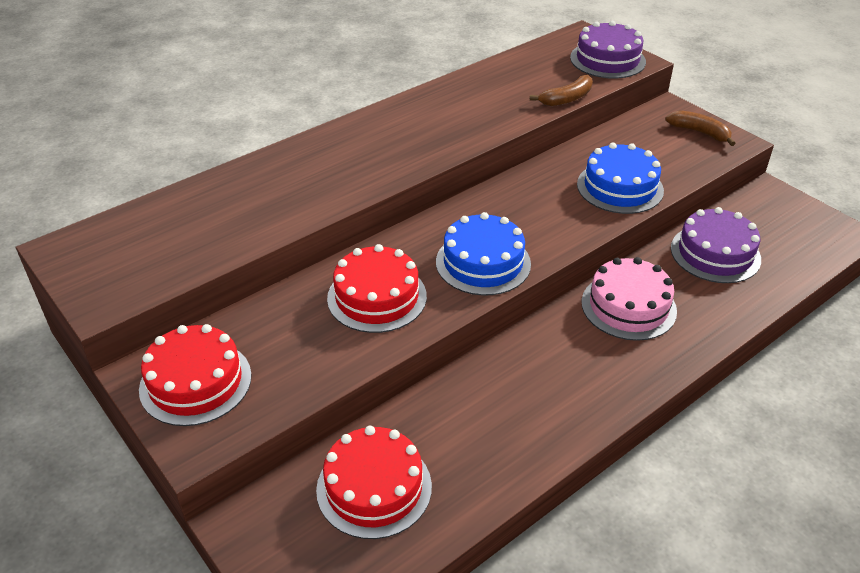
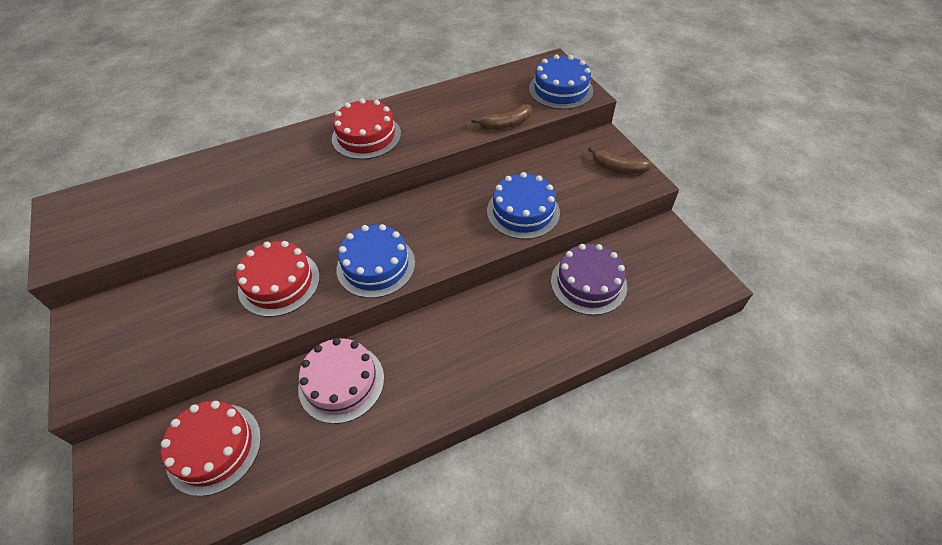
camera: 15 degrees right, 10 degrees up
(195, 382) = (111, 334): red cake -> red cake (366, 136)
(607, 59) = (560, 90): purple cake -> blue cake
(628, 306) = (491, 321): pink cake -> pink cake (341, 382)
(699, 132) = (618, 167): brown banana -> brown banana turned 150 degrees clockwise

